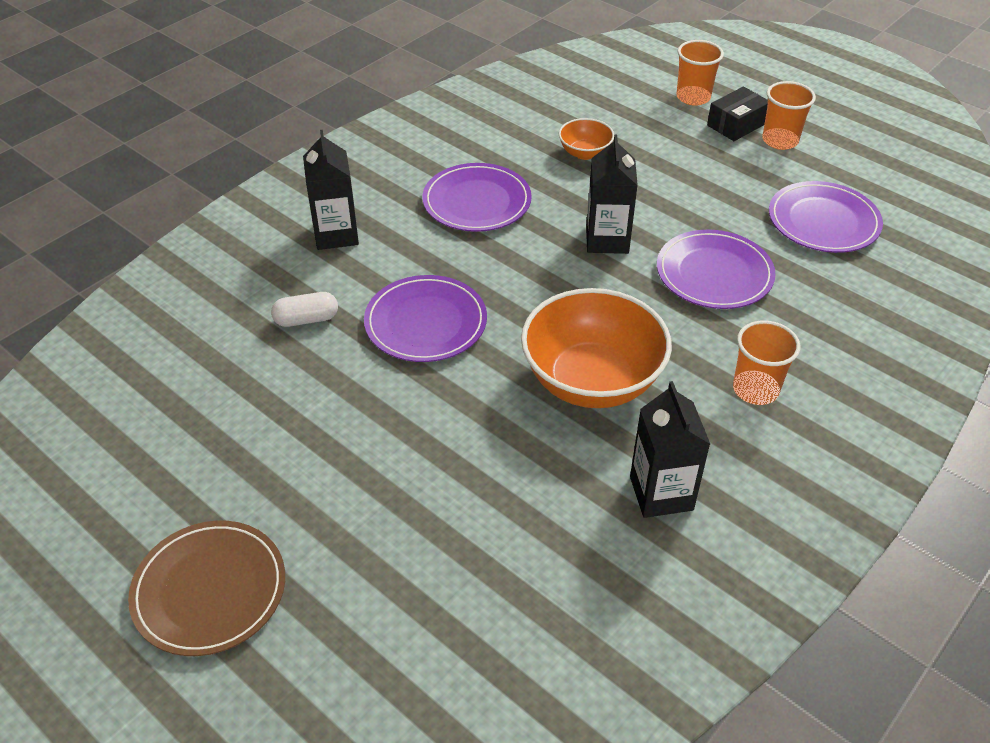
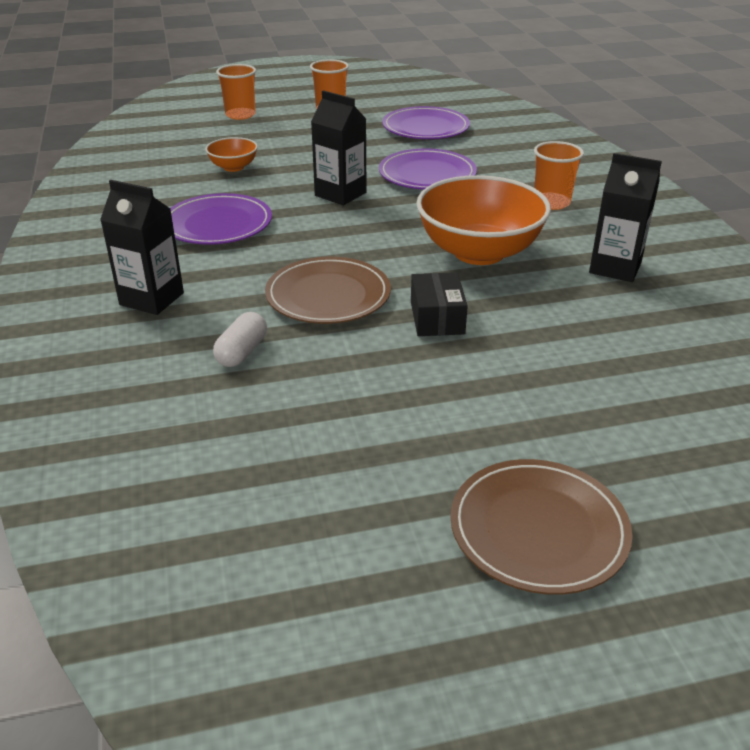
camera: 55 degrees left, 10 degrees down
(426, 322) = (328, 295): purple plate -> brown plate
(736, 124) = (292, 114): black box -> black box (437, 318)

